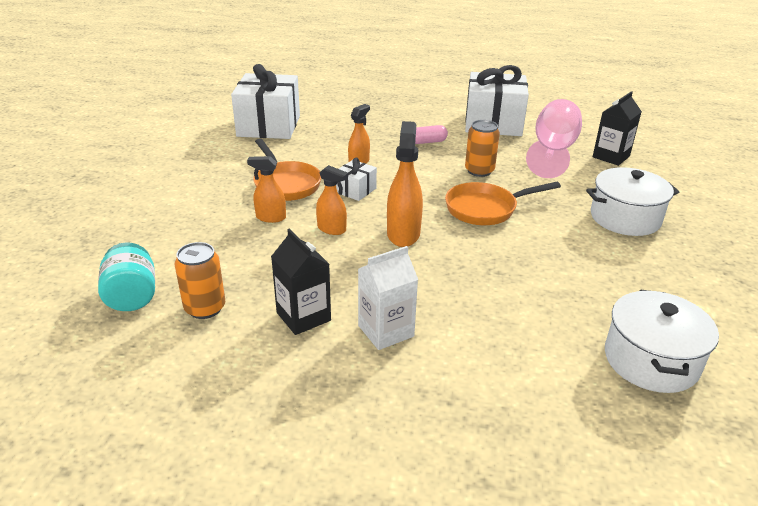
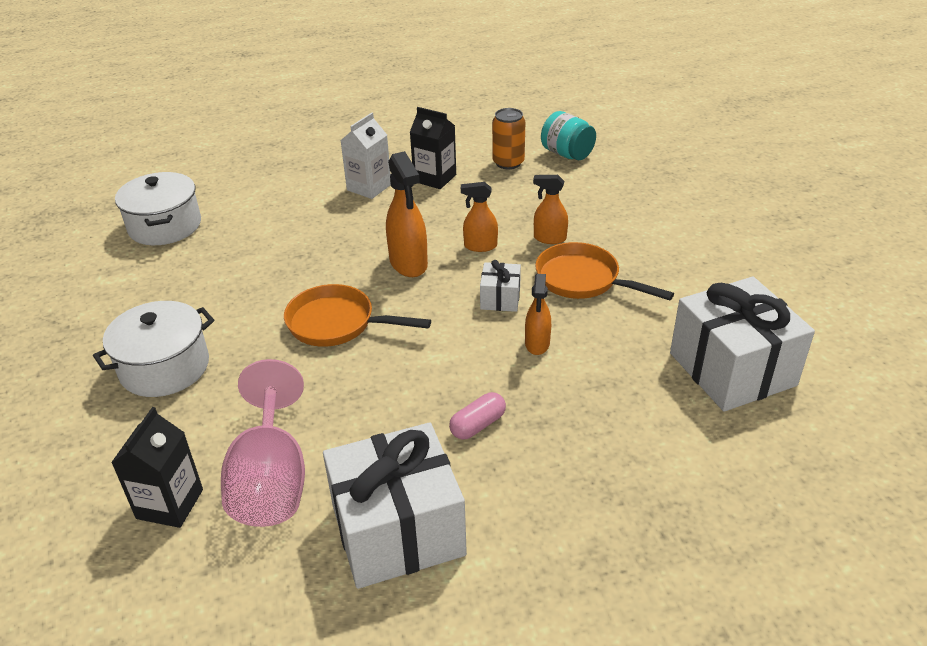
camera: 155 degrees right, 5 degrees up
(270, 217) = (549, 238): orange spray bottle -> orange spray bottle turned 150 degrees counterclockwise
(479, 171) = (371, 387): orange can -> none
(485, 209) = (337, 323): orange pan -> orange pan turned 120 degrees counterclockwise

